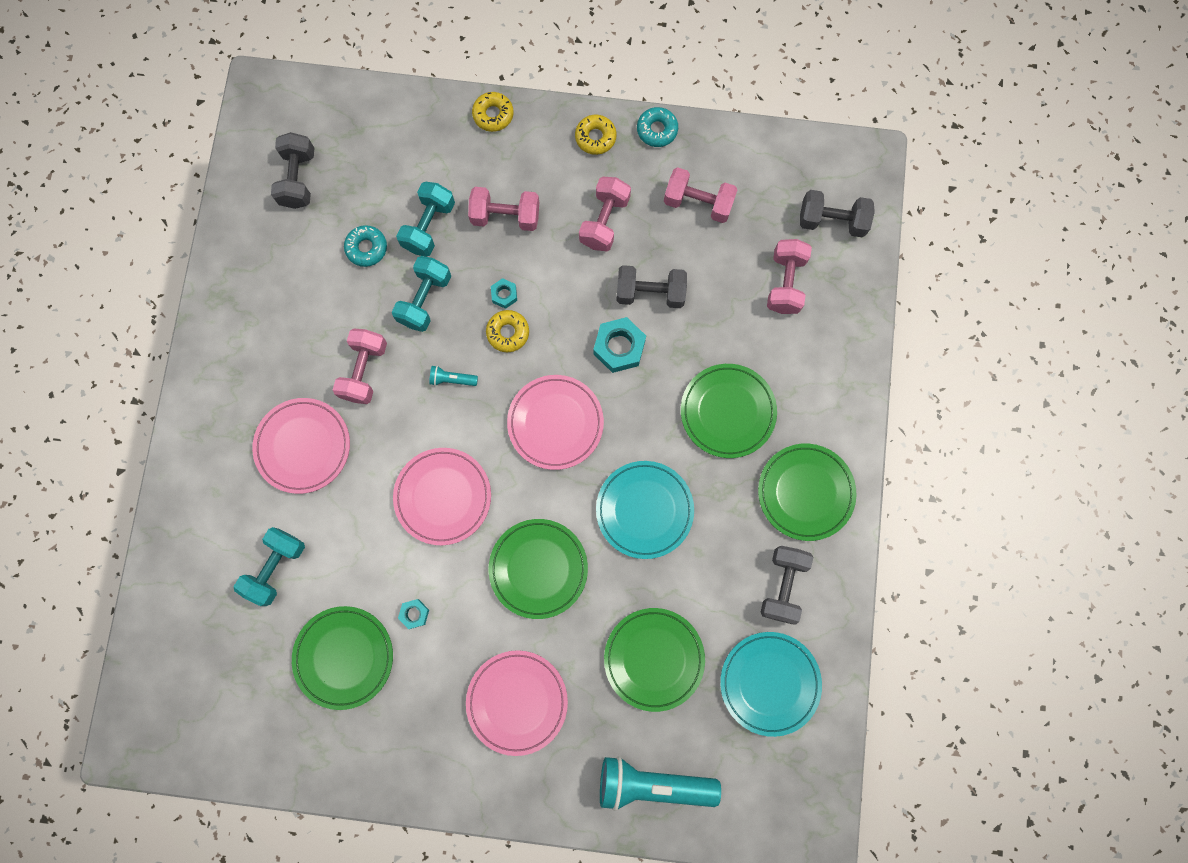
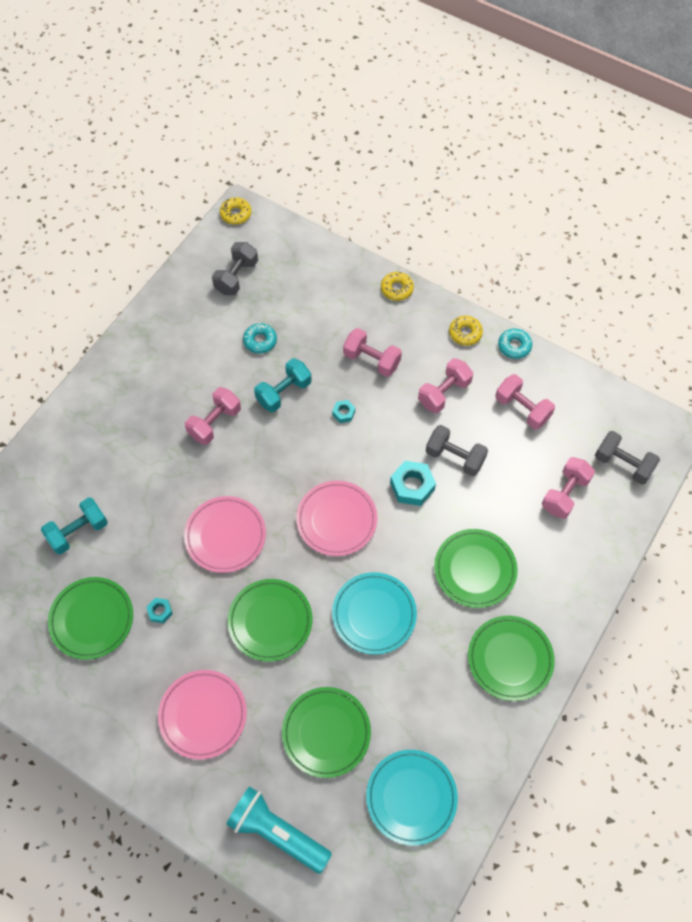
camera: 25 degrees right, 15 degrees down
(303, 446) = (143, 456): pink plate -> none
(429, 226) = (312, 344): turquoise dumbbell -> none
(452, 379) = (275, 455): turquoise flashlight -> none
(508, 333) = (333, 440): yellow donut -> yellow donut (236, 214)
(782, 585) = (458, 723): grey dumbbell -> none

